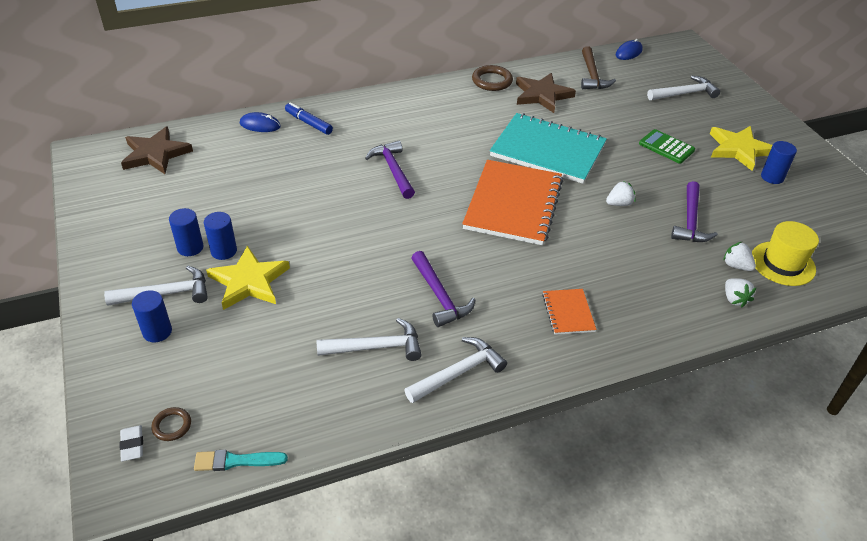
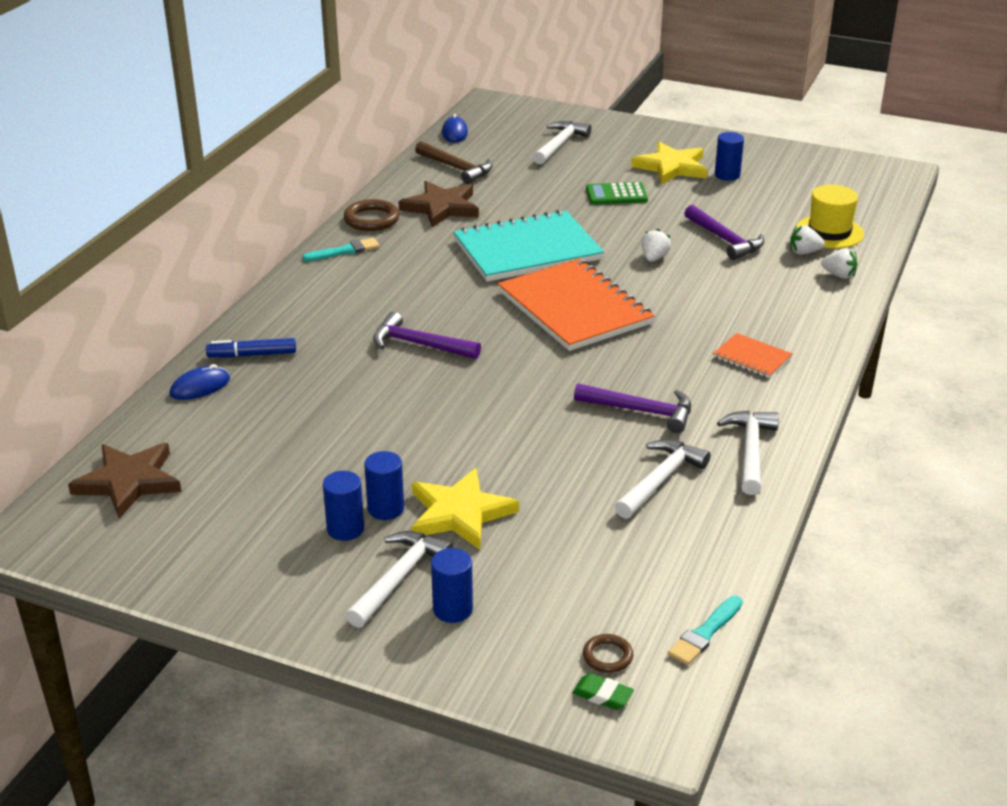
camera: 45 degrees left, 10 degrees down
(132, 445) = (602, 695): white eraser -> green eraser
(447, 91) = (344, 251): none -> turquoise brush

